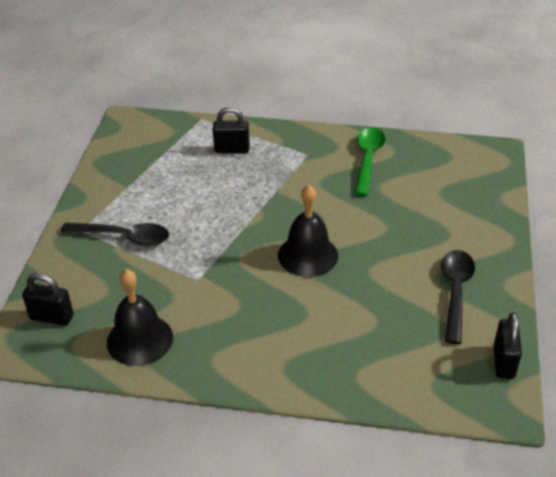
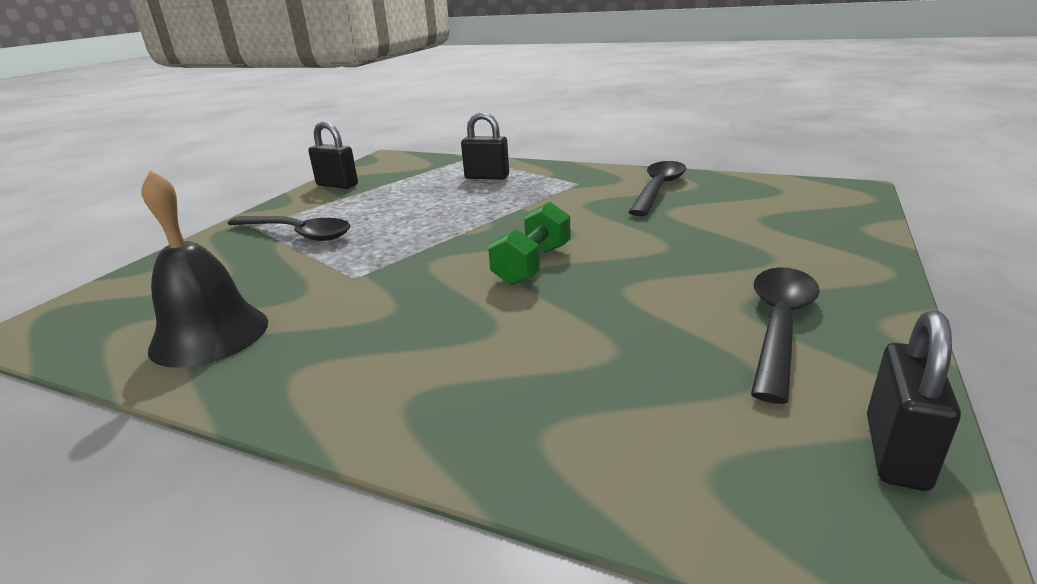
camera: 15 degrees right, 15 degrees down
(52, 317) = (124, 299): black padlock -> black padlock (337, 185)
(308, 255) = (532, 265): black bell -> green dumbbell
(368, 159) = (658, 189): green spoon -> black spoon

